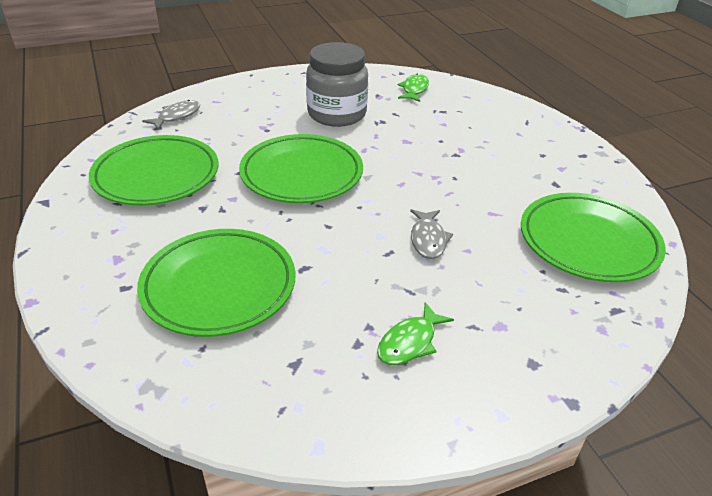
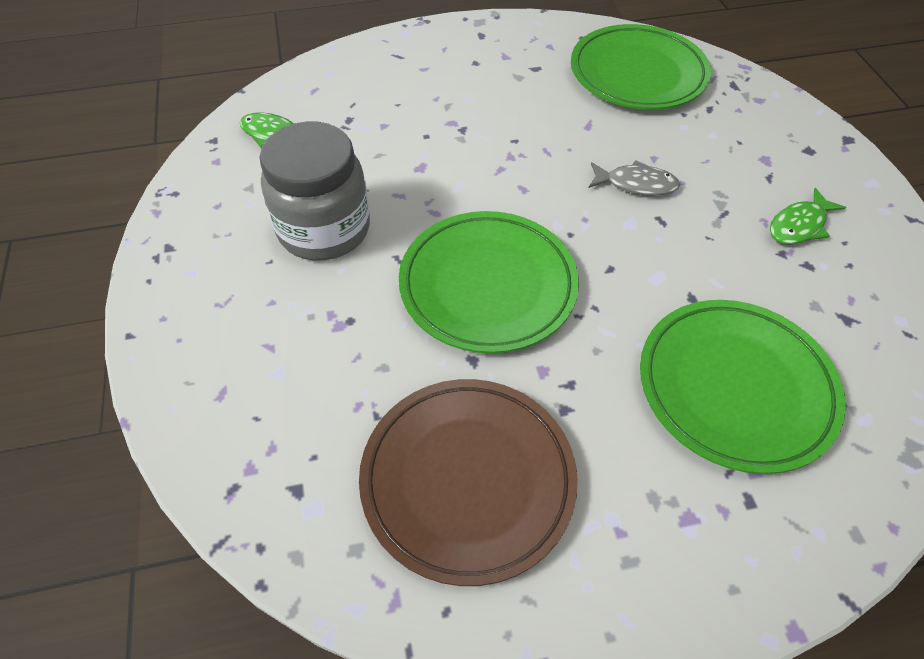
camera: 80 degrees left, 15 degrees up
(156, 175) = (468, 480): green plate -> brown plate
(177, 116) = (261, 458): grey fish -> none
(410, 342) = (799, 225): green fish -> green fish turned 90 degrees clockwise

